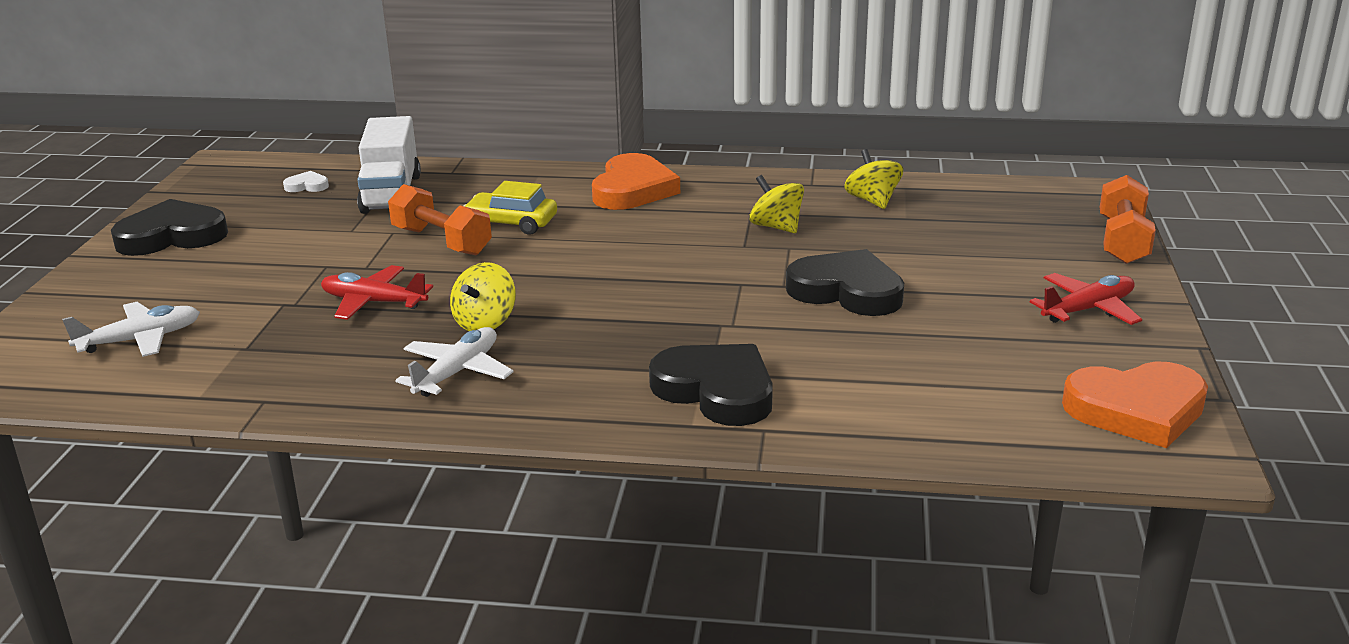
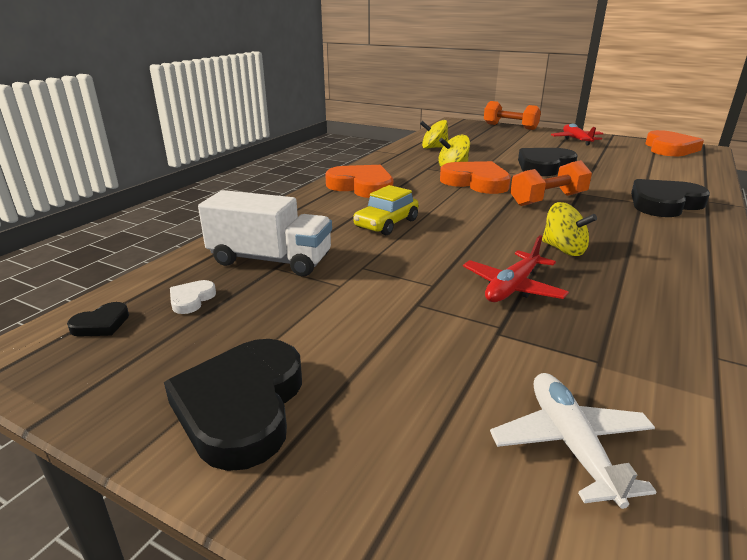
camera: 70 degrees left, 0 degrees up
(263, 171) = (101, 324): none -> black heart
(441, 241) = (401, 250): orange dumbbell -> orange dumbbell (548, 199)
(457, 372) = (647, 266): white plane -> none
(710, 250) = (476, 182): none -> orange heart

